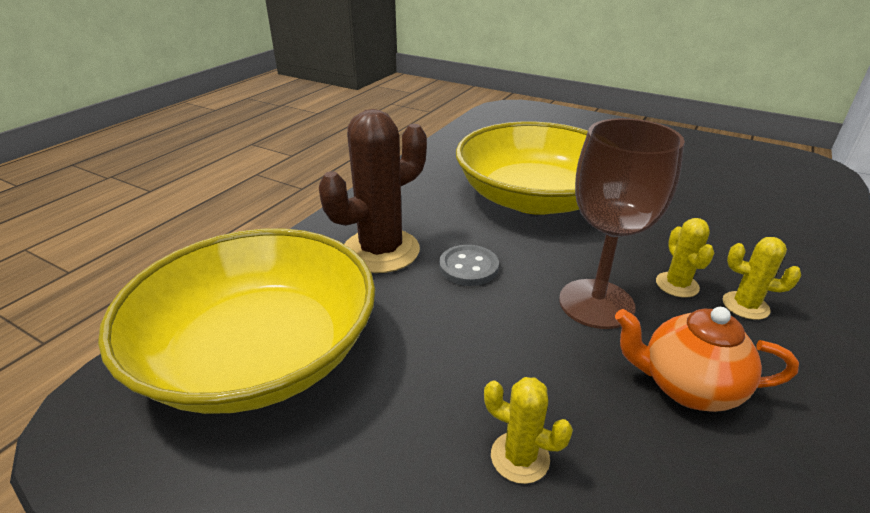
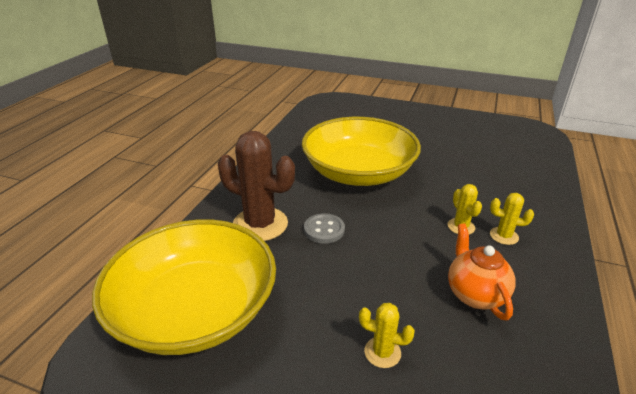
camera: 10 degrees left, 0 degrees up
(381, 251) = (260, 224): brown cactus -> brown cactus turned 75 degrees clockwise
(596, 303) = (412, 246): brown goblet -> none
(687, 387) = (475, 294): orange teapot -> orange teapot turned 75 degrees clockwise

